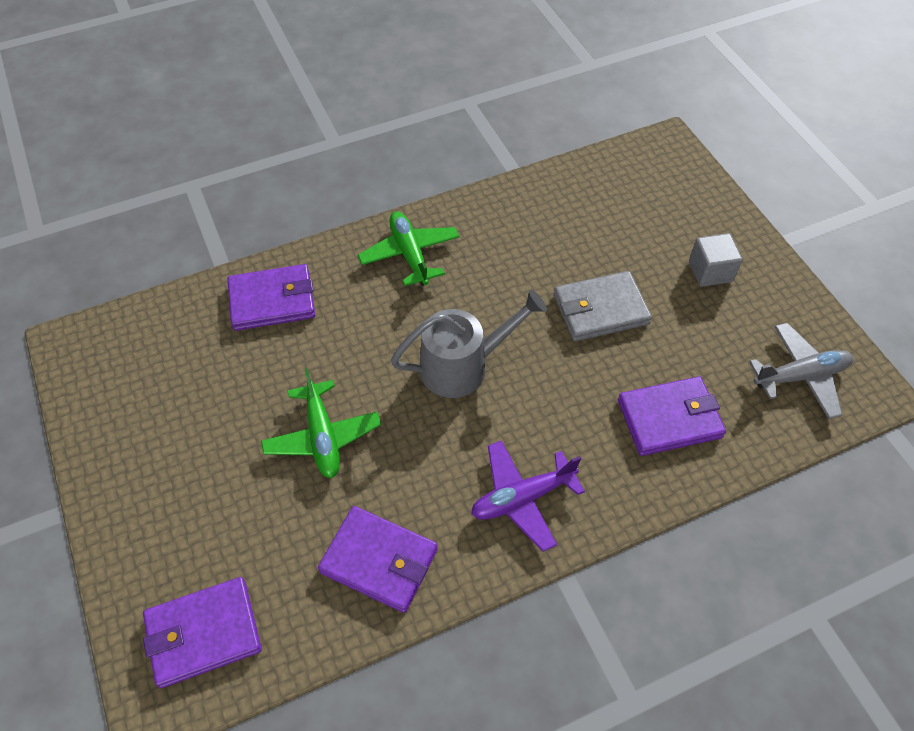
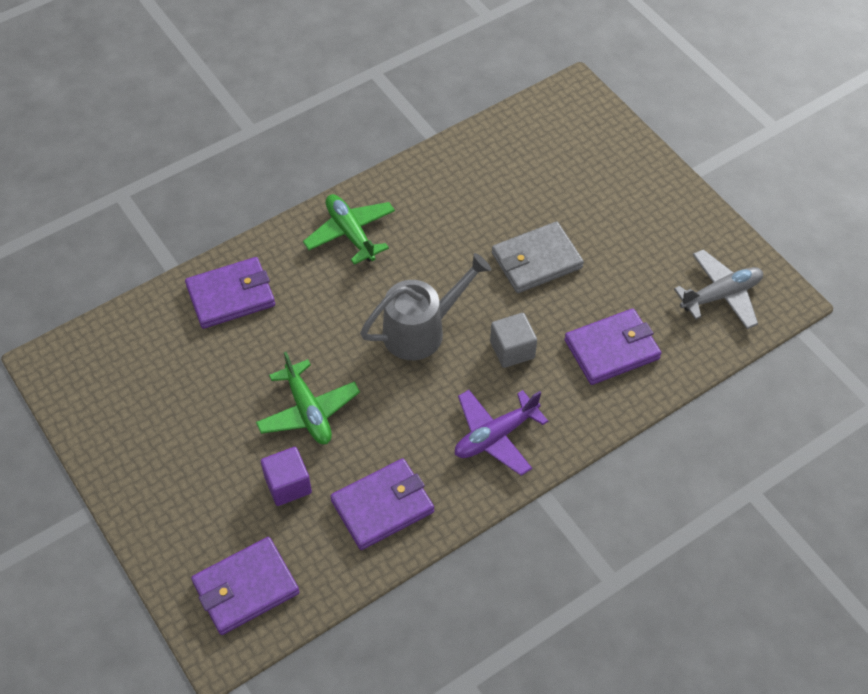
camera: 10 degrees left, 0 degrees up
(280, 517) = (288, 485): none -> purple cube
(379, 560) = (382, 506): purple wallet -> purple wallet turned 45 degrees counterclockwise
(710, 271) = (630, 211): grey cube -> grey cube (512, 350)

